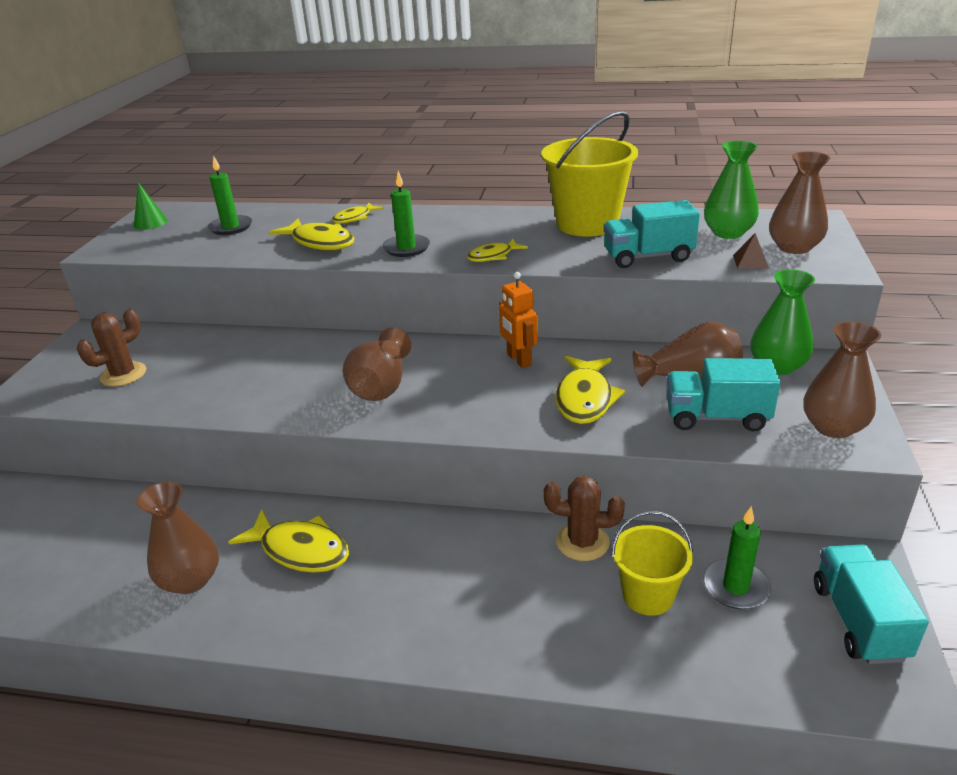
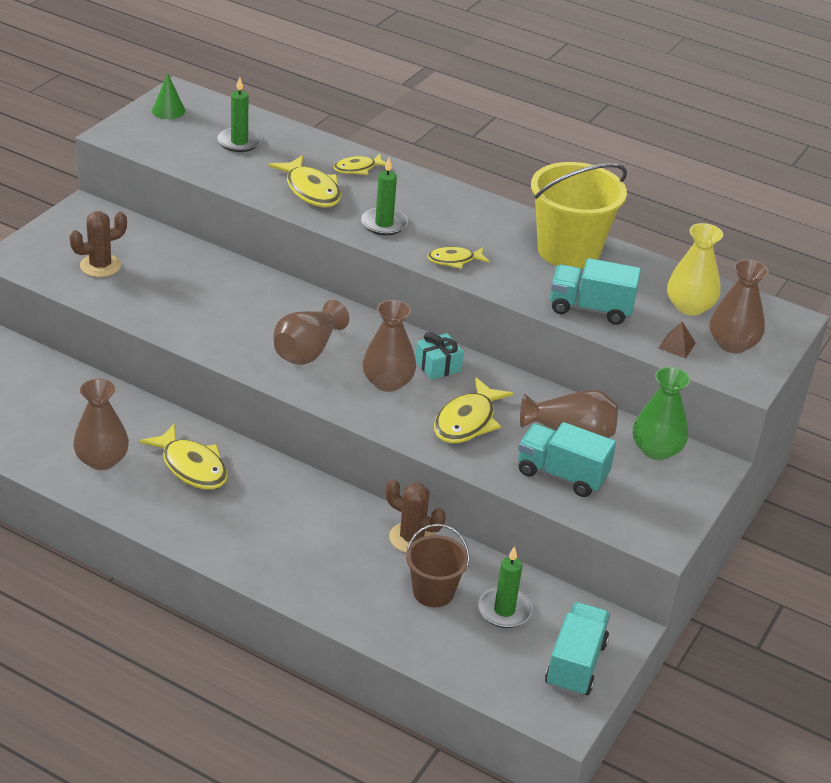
camera: 15 degrees right, 5 degrees up
(518, 360) = (438, 366): orange robot -> turquoise gift
(648, 595) = (433, 592): yellow bucket -> brown bucket
(728, 233) = (689, 306): green vase -> yellow vase
(833, 427) = (648, 516): brown vase -> brown vase (388, 382)

